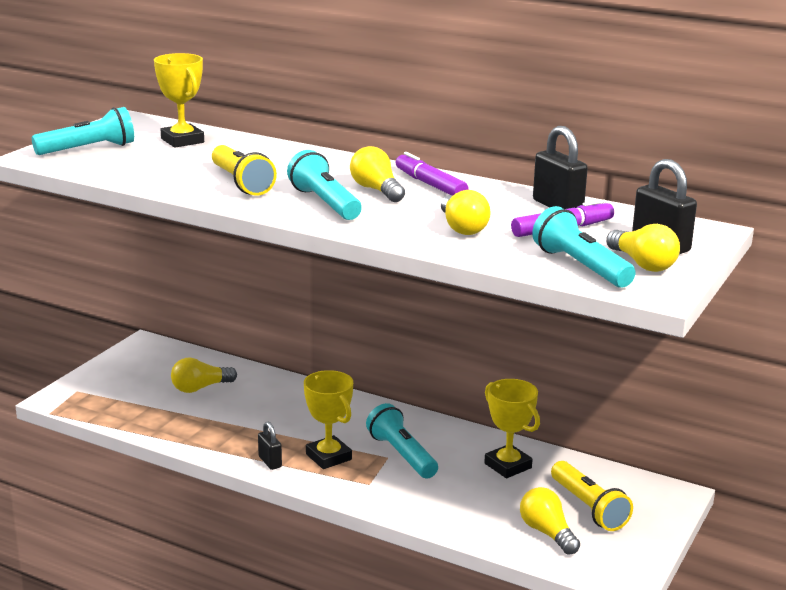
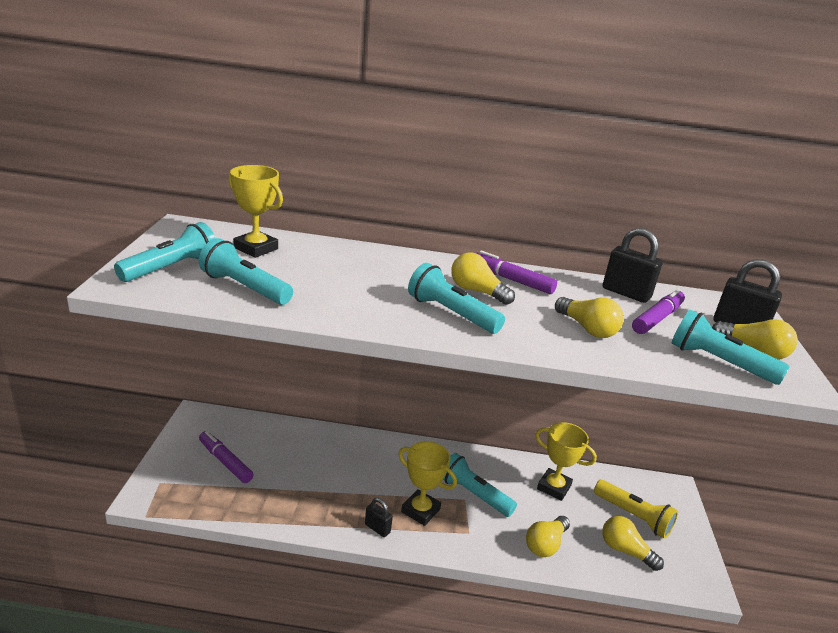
camera: 25 degrees left, 5 degrees up
(141, 168) = (244, 288): none -> turquoise flashlight
(150, 385) = (225, 461): none -> purple marker
(200, 388) = (272, 456): yellow light bulb -> yellow light bulb (545, 544)
(241, 183) = (356, 297): yellow flashlight -> none

